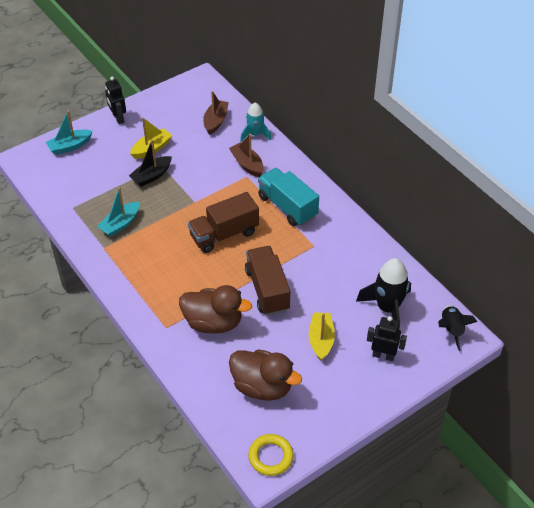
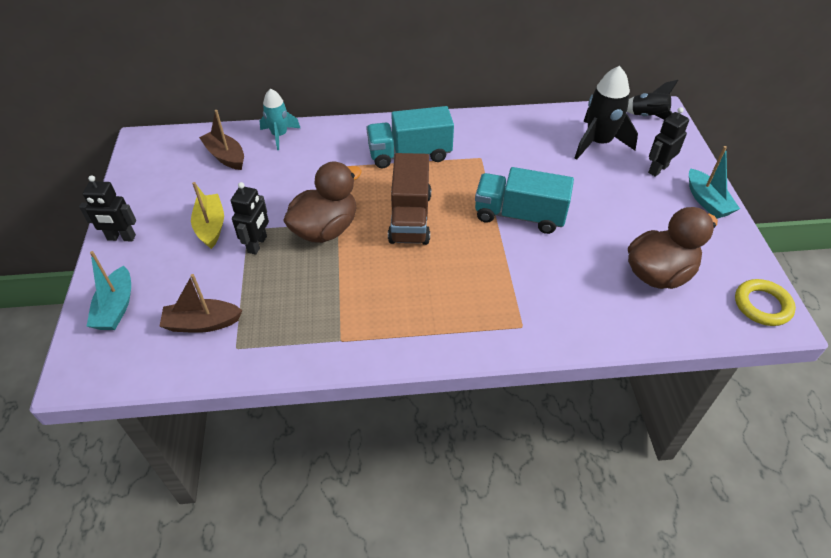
camera: 60 degrees left, 0 degrees up
(120, 224) = (313, 307): turquoise boat -> turquoise boat (707, 201)
(151, 176) = (257, 244): black boat -> black robot
(213, 322) = (541, 279): brown duck -> brown duck (325, 229)
(247, 164) = (319, 159): brown boat -> brown boat (202, 323)
(267, 290) = (519, 215): brown truck -> turquoise truck
(321, 340) = (615, 203): yellow boat -> none

